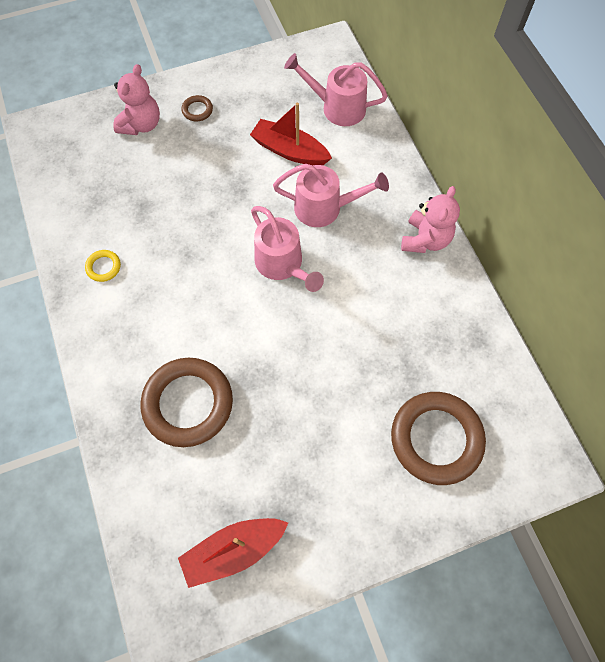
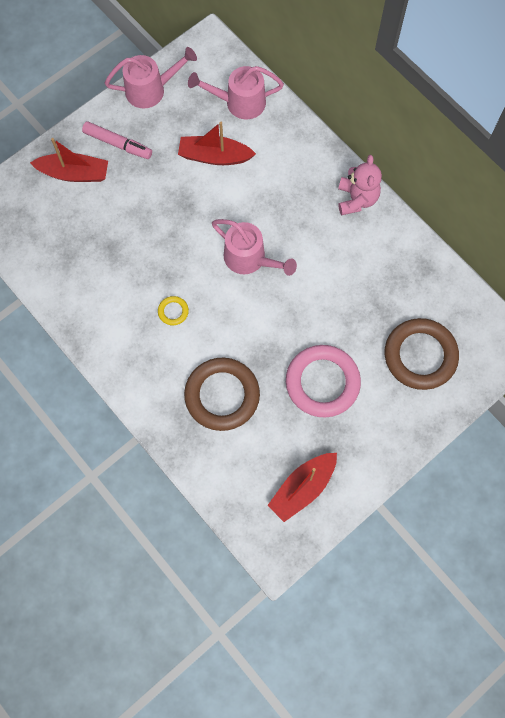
camera: 20 degrees left, 5 degrees up
(103, 267) = (102, 310): yellow ring -> yellow ring (173, 311)
(141, 125) = (74, 173): pink teddy bear -> red boat
(197, 110) = (118, 144): brown ring -> pink marker
(308, 429) = (322, 382): none -> pink ring
(325, 208) = (265, 198): pink watering can -> pink watering can (151, 89)

